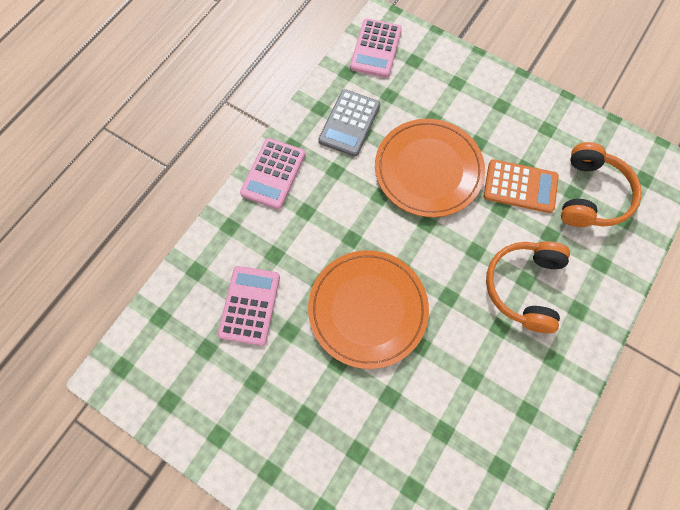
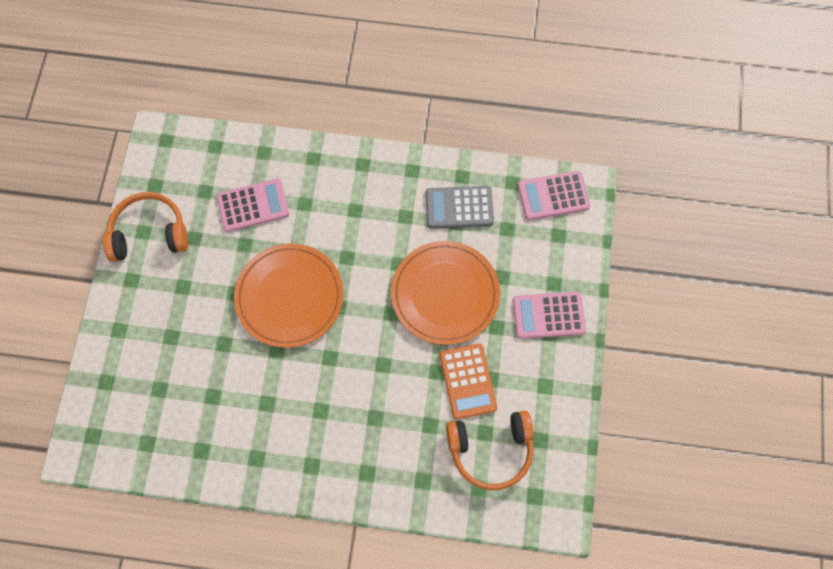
camera: 65 degrees right, 0 degrees up
(273, 173) = (377, 168): pink calculator -> pink calculator (548, 315)
(524, 287) = (367, 418): orange headphones -> orange headphones (149, 234)

